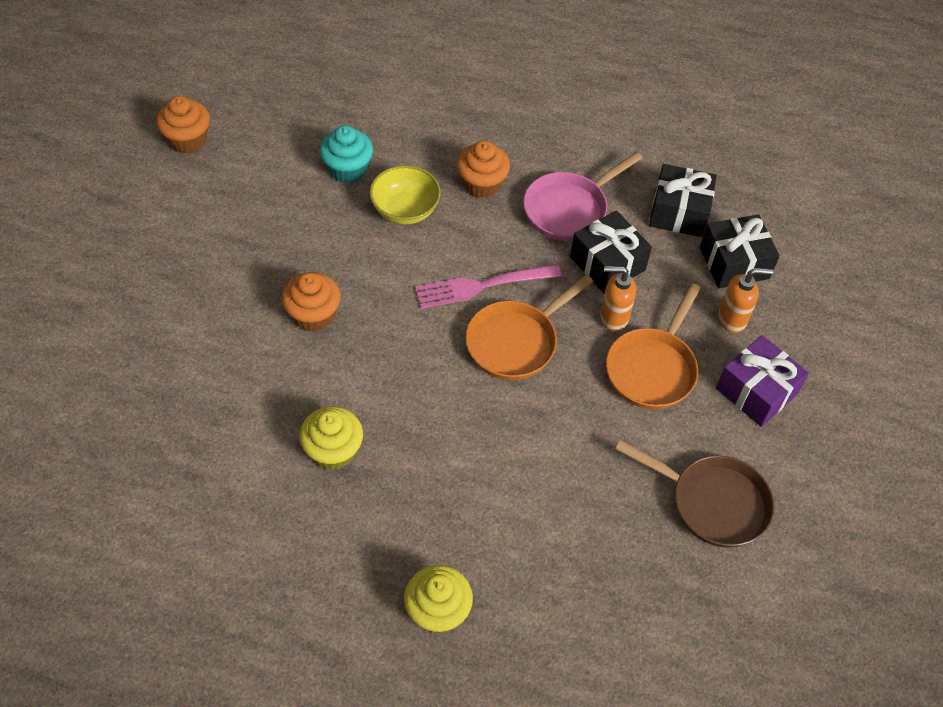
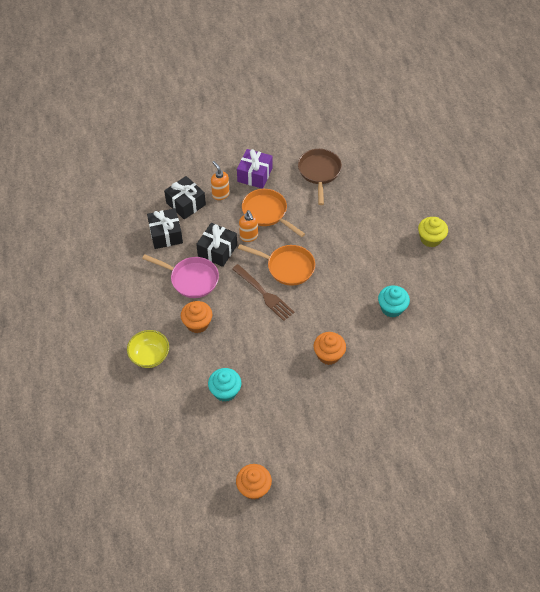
camera: 115 degrees left, 0 degrees up
(333, 451) = (391, 308): yellow cupcake -> turquoise cupcake
(405, 210) = (237, 349): yellow bowl -> yellow bowl (150, 356)
(483, 285) = (263, 293): pink fork -> brown fork
(652, 368) = (267, 213): orange pan -> orange pan turned 135 degrees counterclockwise

